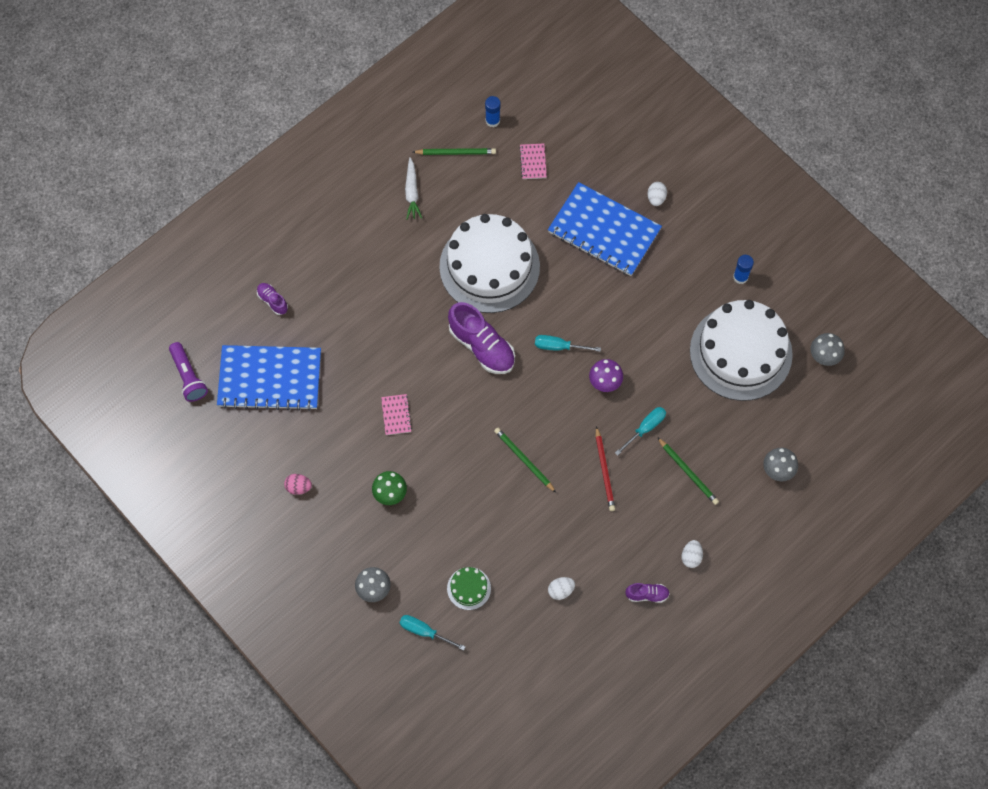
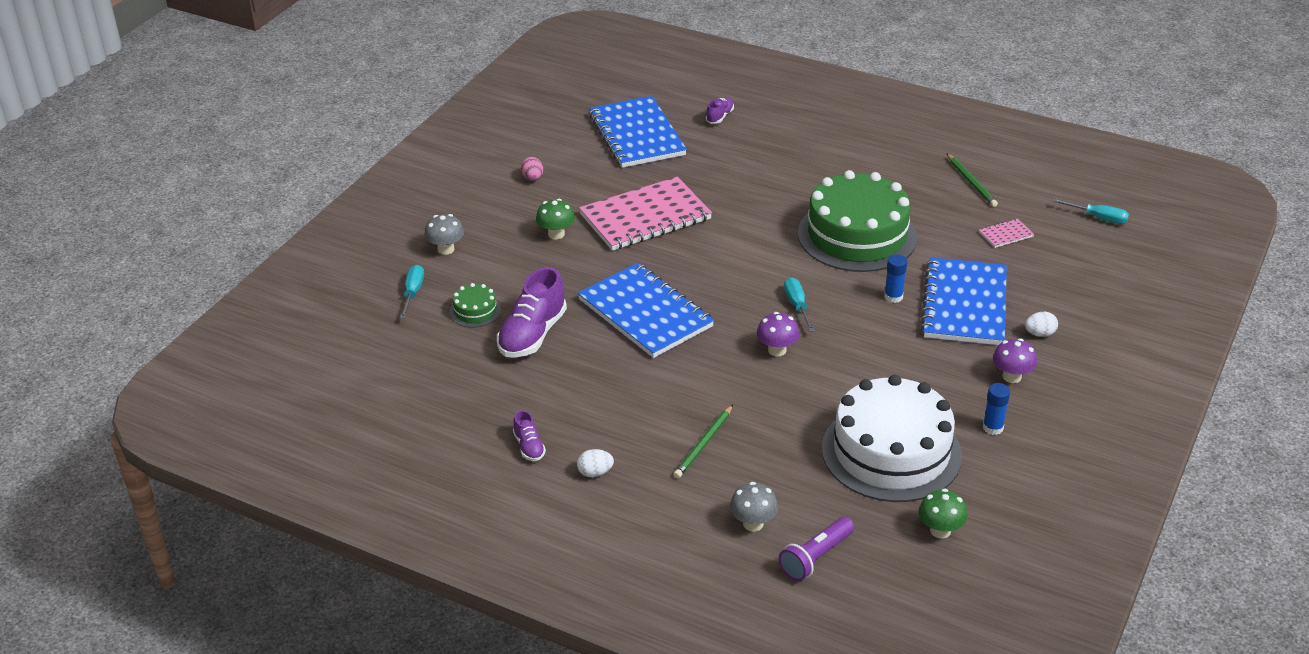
camera: 70 degrees right, 30 degrees down
(188, 376) = (611, 92): purple flashlight -> purple flashlight (816, 557)
(396, 415) = (645, 217): pink notebook -> pink notebook, size x2.49
(412, 192) = (902, 166): white carrot -> none
(482, 346) = (760, 253): purple shoe -> purple shoe (532, 335)
(489, 266) = (857, 235): white cake -> green cake
(492, 120) = (1030, 196): blue glue stick -> blue glue stick (893, 297)
(524, 460) = (645, 313): green pencil -> blue notebook
(560, 590) = (503, 377): white egg -> none
(604, 471) = (666, 376): red pencil -> none
(645, 428) = (739, 395): turquoise screwdriver -> turquoise screwdriver (1098, 218)
(694, 239) = (1011, 376): none -> purple mushroom
(824, 356) = (940, 530): grey mushroom -> green mushroom

